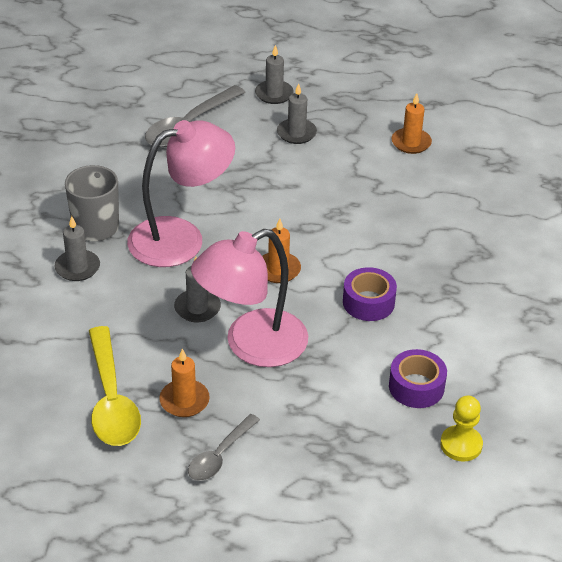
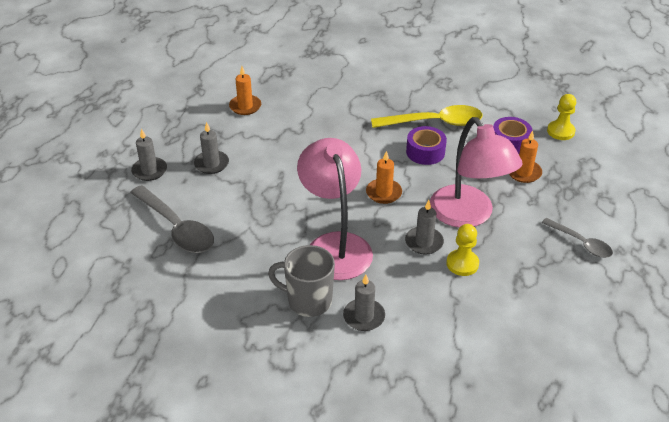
camera: 80 degrees left, 0 degrees up
(111, 399) = (527, 301): yellow spoon -> yellow spoon (434, 123)
(166, 342) = (462, 264): none -> yellow pawn
(184, 400) = (527, 258): orange candle -> orange candle (523, 172)

